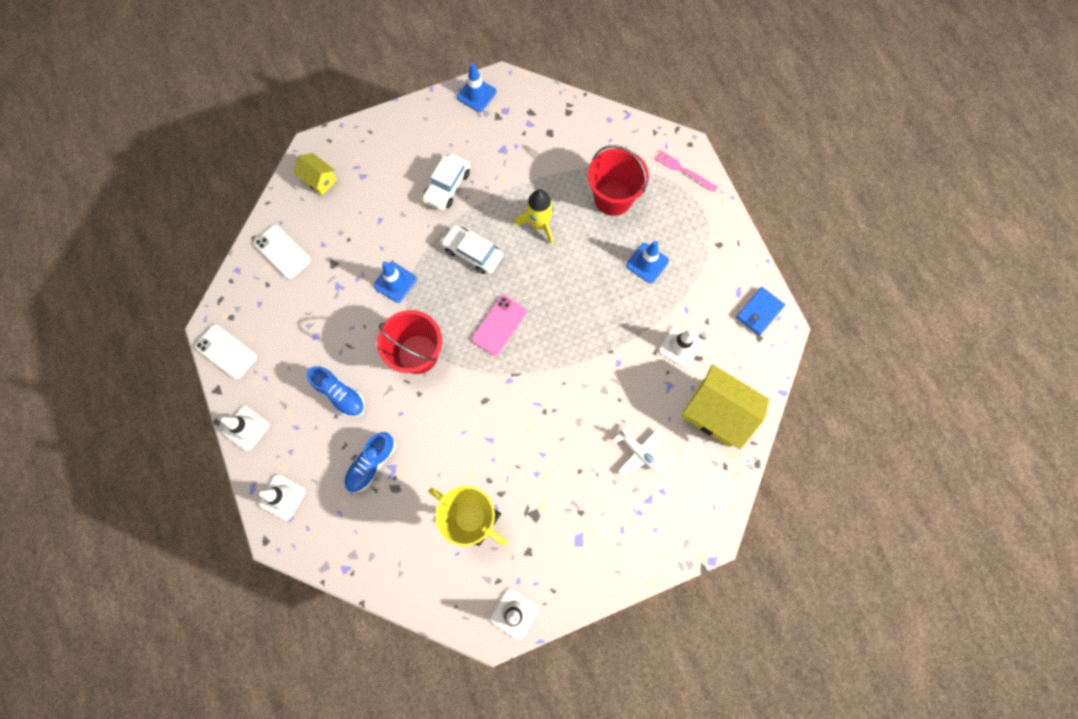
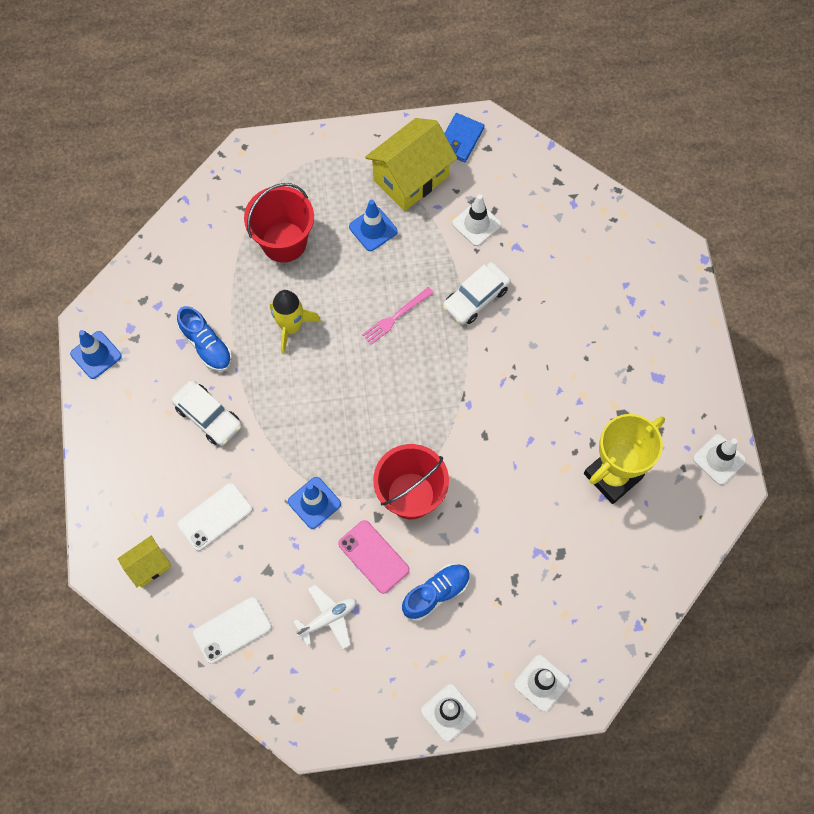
camera: 75 degrees left, 5 degrees down
(226, 351) = (344, 722): white phone -> white phone (215, 516)
(371, 464) = (527, 574): blue shoe -> blue shoe (206, 345)
(472, 252) = (303, 407): white car -> white car (476, 298)
(499, 325) = (401, 399): pink phone -> pink phone (373, 556)
(638, 451) = (579, 295): white plane -> white plane (328, 618)
(683, 170) = (274, 162): pink fork -> pink fork (396, 317)
(716, 413) = (557, 211): yellow house -> yellow house (411, 178)
(759, 312) = (460, 139): blue wallet -> blue wallet turned 60 degrees clockwise

